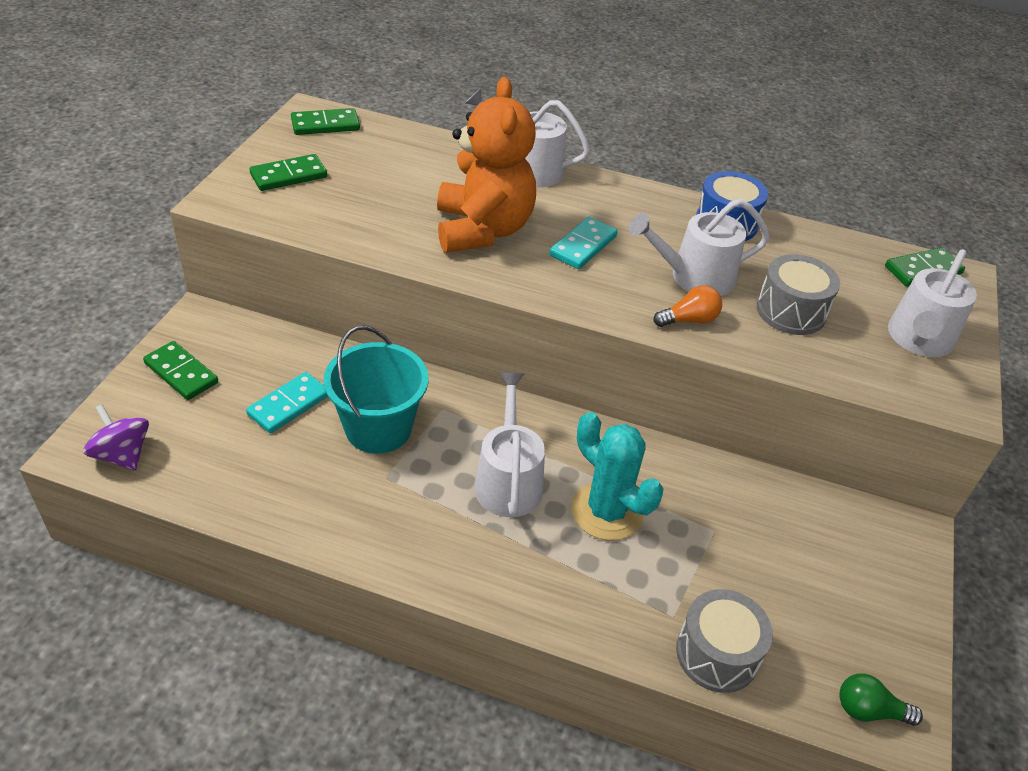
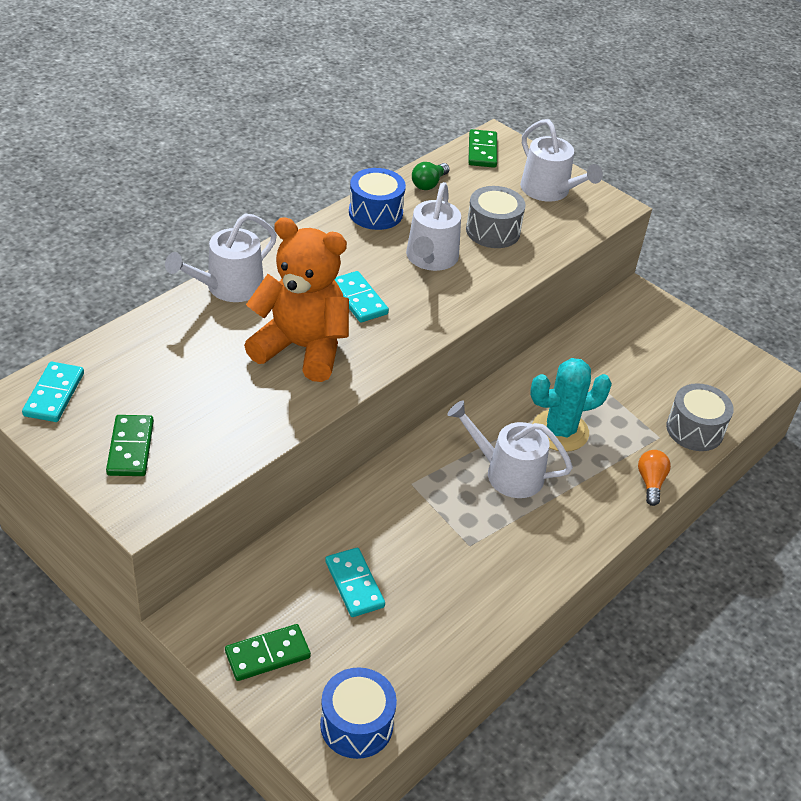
camera: 65 degrees left, 0 degrees up
(122, 455) = (356, 724): purple spinning top -> blue drum
(325, 125) = (54, 394): green domino -> turquoise domino
(378, 428) = (413, 532): turquoise bucket -> none
(689, 320) = (476, 283): orange light bulb -> orange light bulb (650, 482)
(869, 710) = (753, 383): green light bulb -> green light bulb (428, 184)

